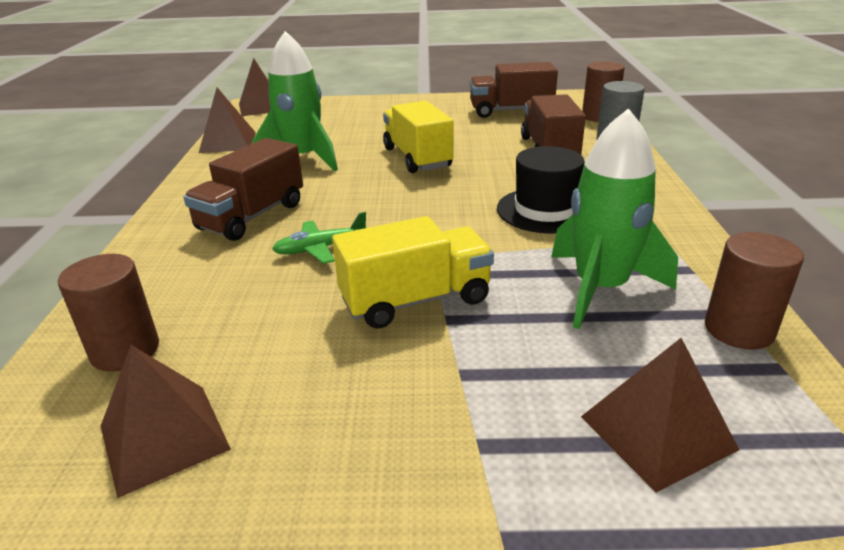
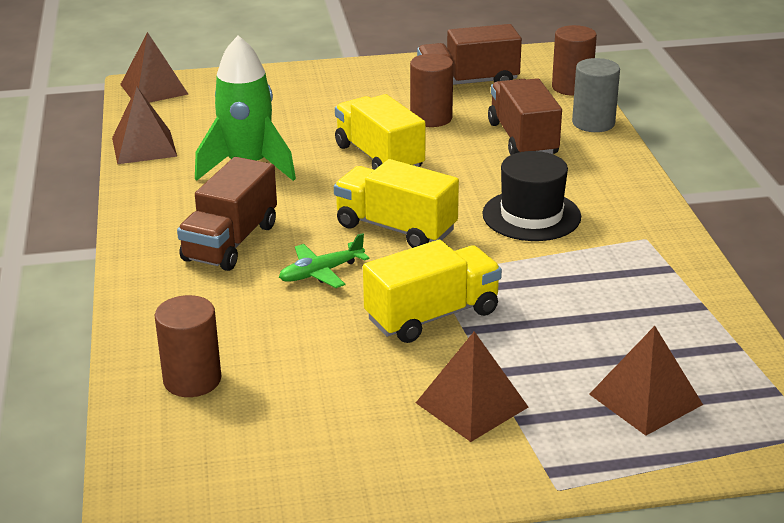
camera: 10 degrees left, 0 degrees up
(164, 437) = (272, 438): brown pyramid -> brown pyramid (471, 404)
(410, 213) = (396, 228): none -> yellow truck
(600, 288) = (593, 292): green rocket -> none
(739, 329) = (709, 319): brown cylinder -> brown cylinder (431, 118)

